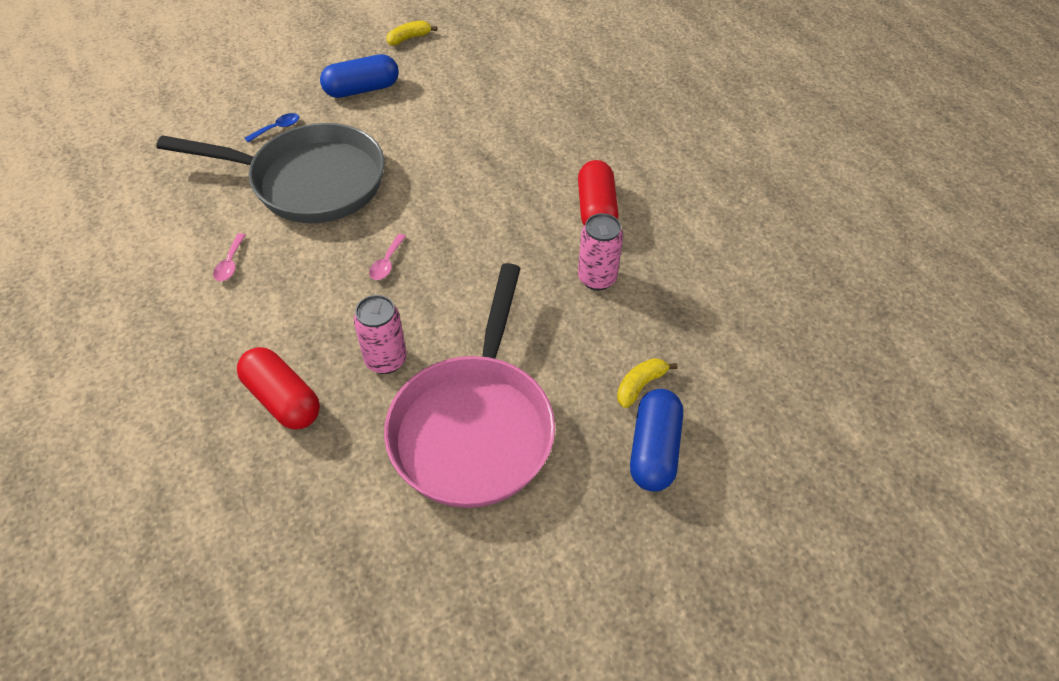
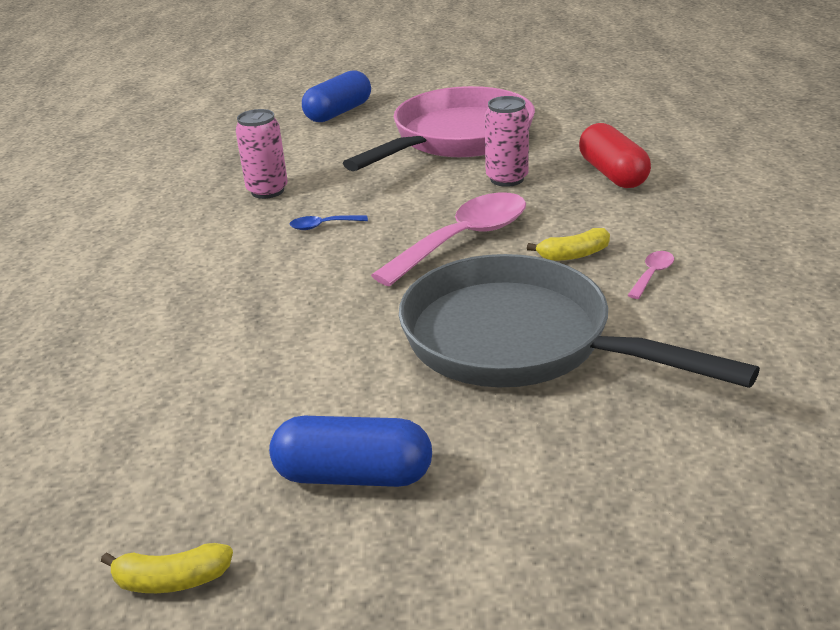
camera: 150 degrees left, 20 degrees down
(277, 128) = (542, 439): blue spoon -> blue spoon (322, 226)
(386, 263) = (464, 239): pink spoon -> pink spoon, size x2.42
(596, 209) = (199, 237): red capsule -> none
(640, 385) = (311, 135): yellow banana -> yellow banana (573, 255)

